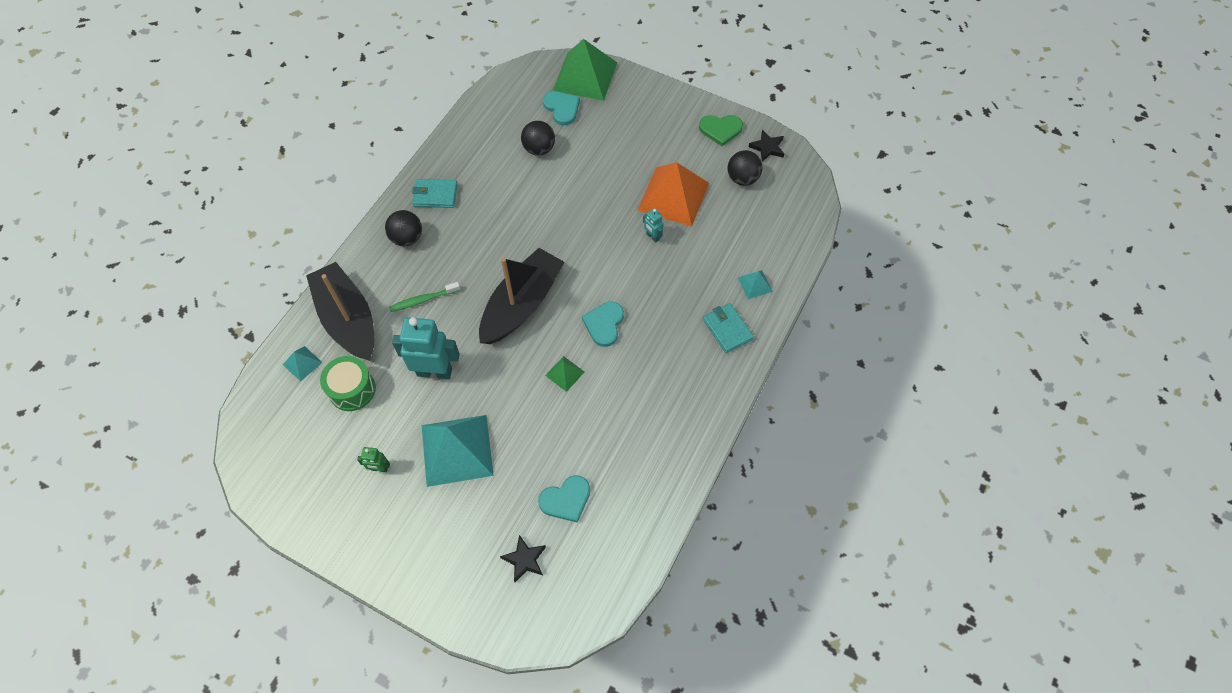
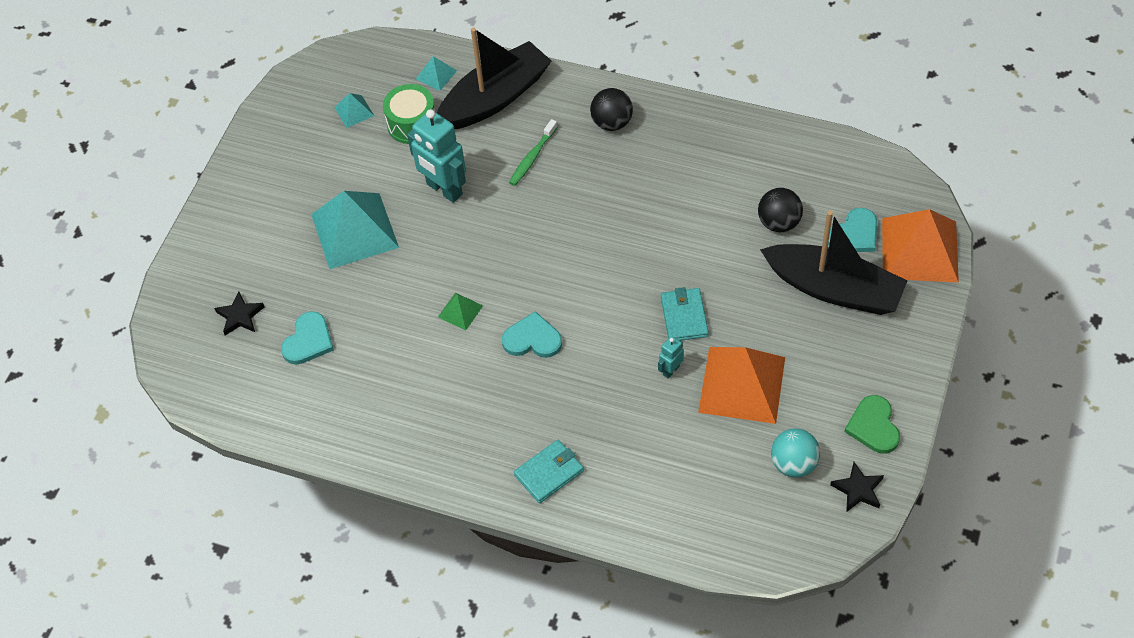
camera: 85 degrees right, 5 degrees down
(379, 468) = (326, 170): green robot -> none
(423, 300) = (532, 157): green toothbrush -> green toothbrush turned 120 degrees counterclockwise
(434, 371) = (444, 189): turquoise robot -> turquoise robot turned 135 degrees clockwise
(435, 195) = (679, 134): turquoise wallet -> turquoise wallet (684, 317)
(522, 304) = (544, 251): black boat -> black boat (834, 289)
(566, 499) = (308, 341): turquoise heart -> turquoise heart turned 120 degrees counterclockwise
(585, 76) = (920, 250): green pyramid -> orange pyramid
(742, 178) = (793, 464): black ball -> turquoise ball
(755, 284) = (622, 497): turquoise pyramid -> turquoise pyramid (354, 111)

